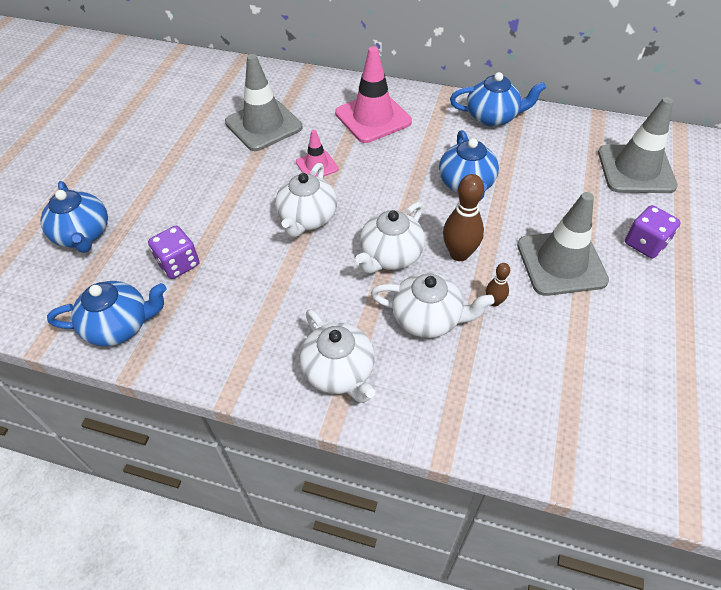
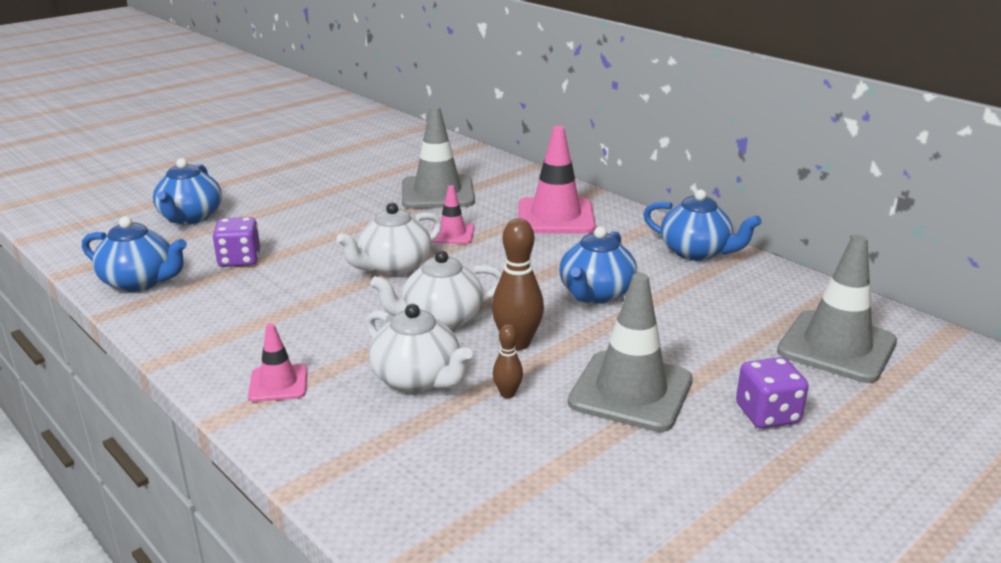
camera: 30 degrees right, 25 degrees down
(339, 372) = (278, 383): white teapot -> pink traffic cone

